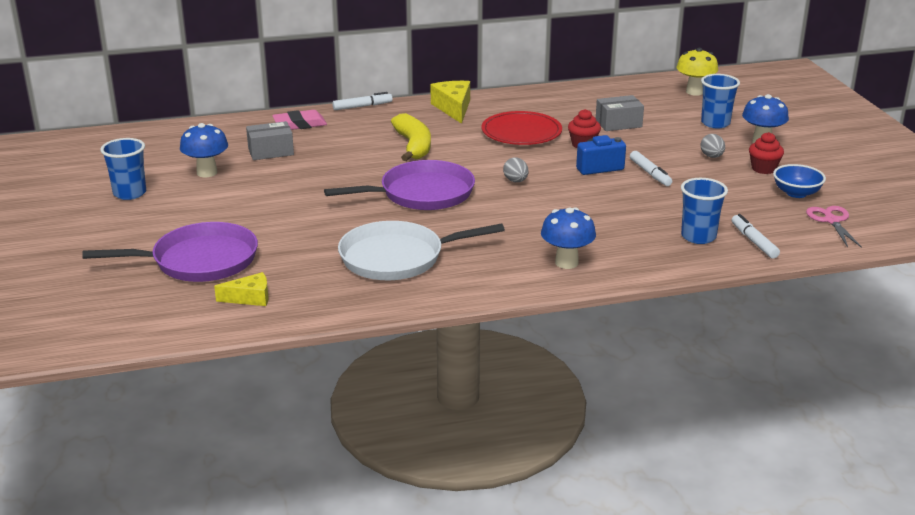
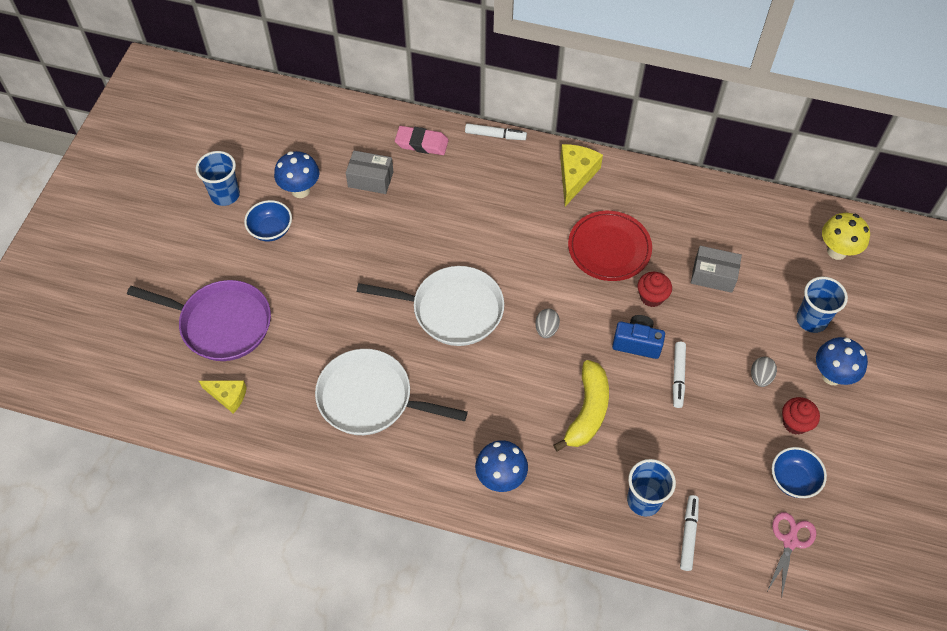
camera: 30 degrees right, 30 degrees up
(198, 199) = (271, 230): none -> blue bowl
(413, 146) = (496, 227): yellow banana -> yellow banana (587, 411)
(422, 194) = (452, 310): purple pan -> white pan

